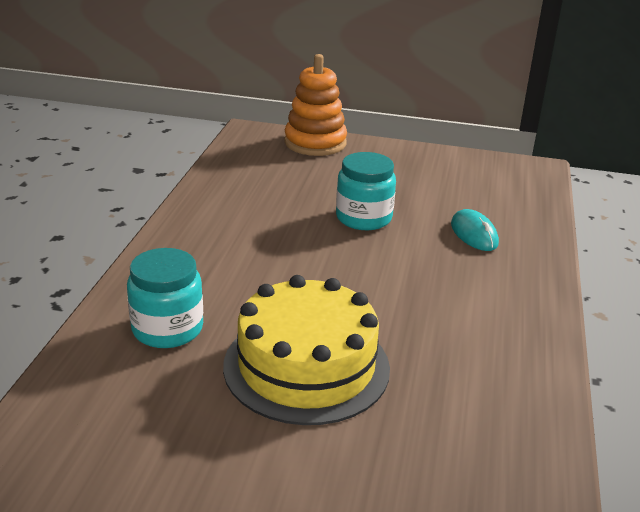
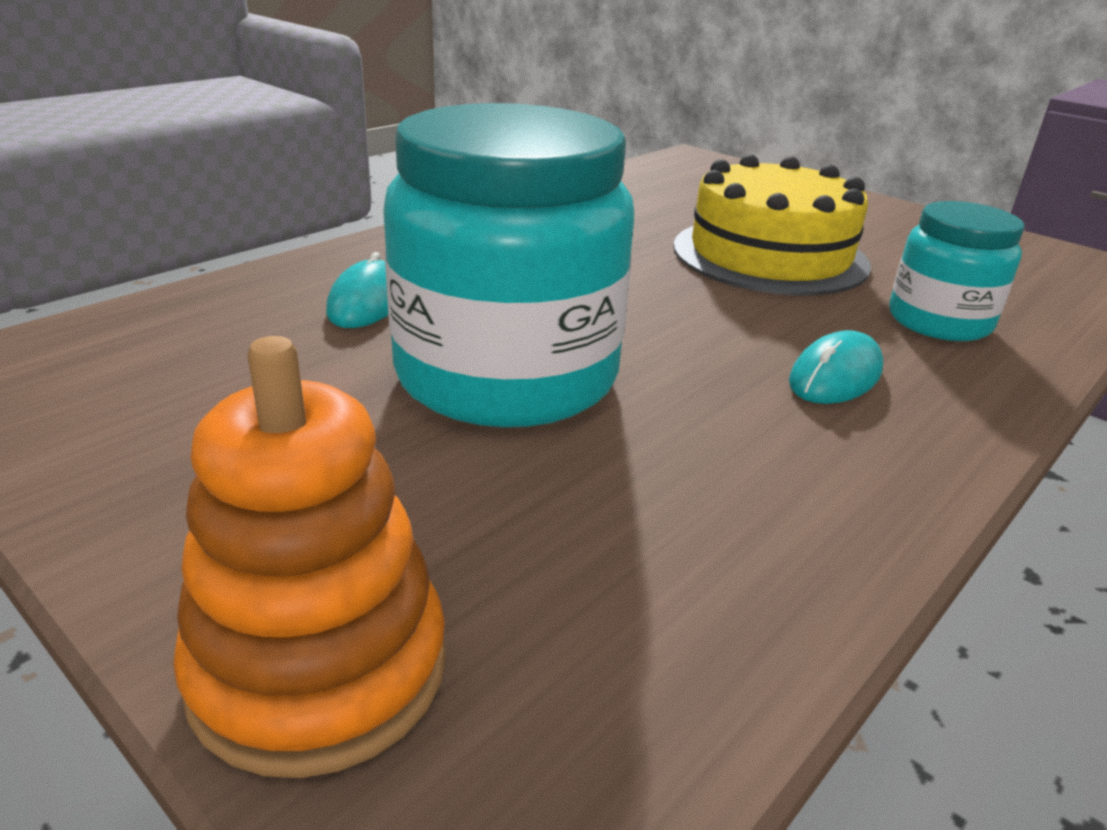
camera: 150 degrees left, 0 degrees up
(222, 263) = (835, 376): none -> turquoise mouse
(363, 218) = (506, 376): turquoise jar -> turquoise jar, size x1.85

